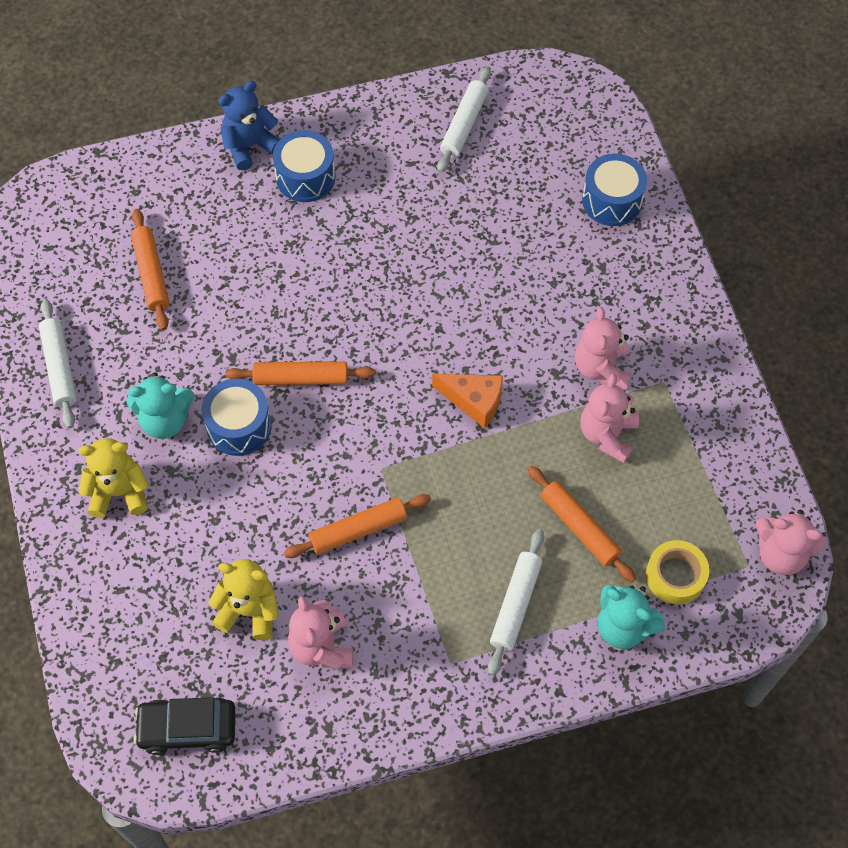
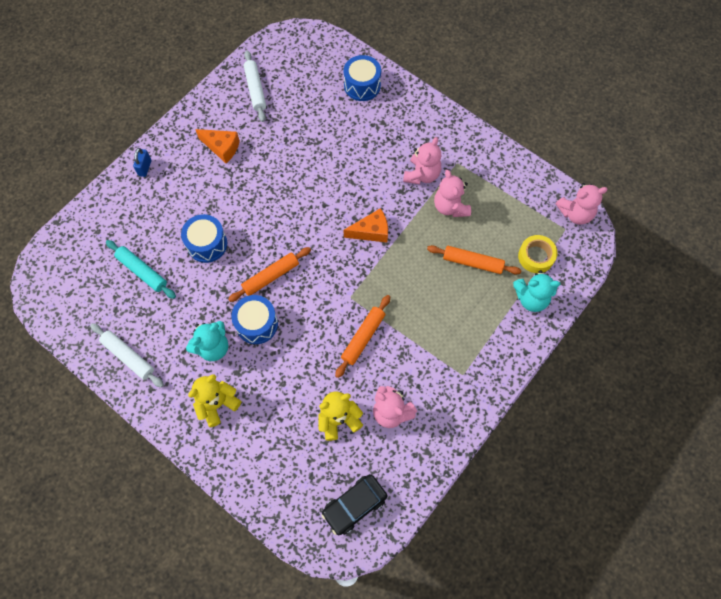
camera: 35 degrees left, 5 degrees up
(151, 274) = (142, 271): orange rolling pin -> turquoise rolling pin
(249, 146) = (145, 168): blue teddy bear -> blue padlock
(305, 177) = (190, 167): blue drum -> blue drum (207, 244)
(364, 176) = (222, 148): none -> orange cheese
(516, 605) = (472, 323): white rolling pin -> none
(601, 368) = (422, 175): pink teddy bear -> pink teddy bear turned 120 degrees counterclockwise

